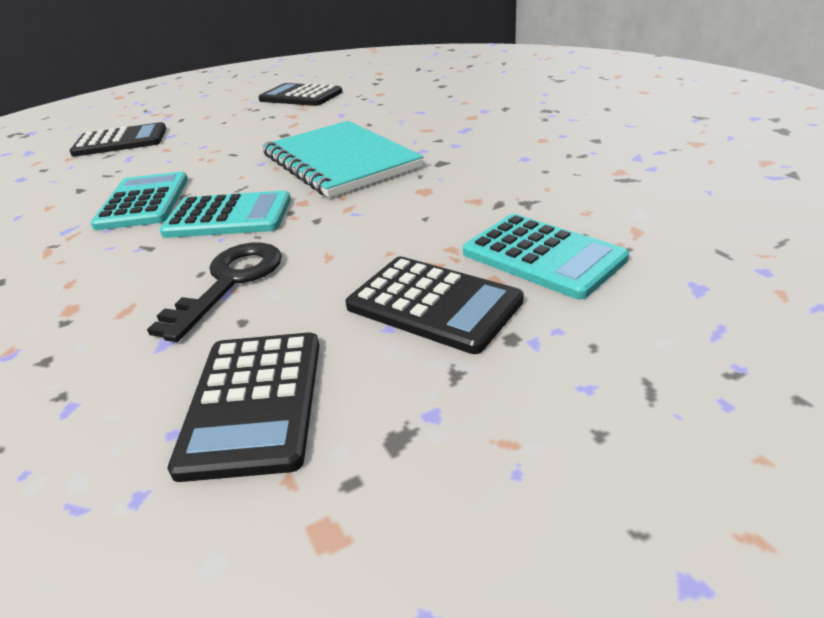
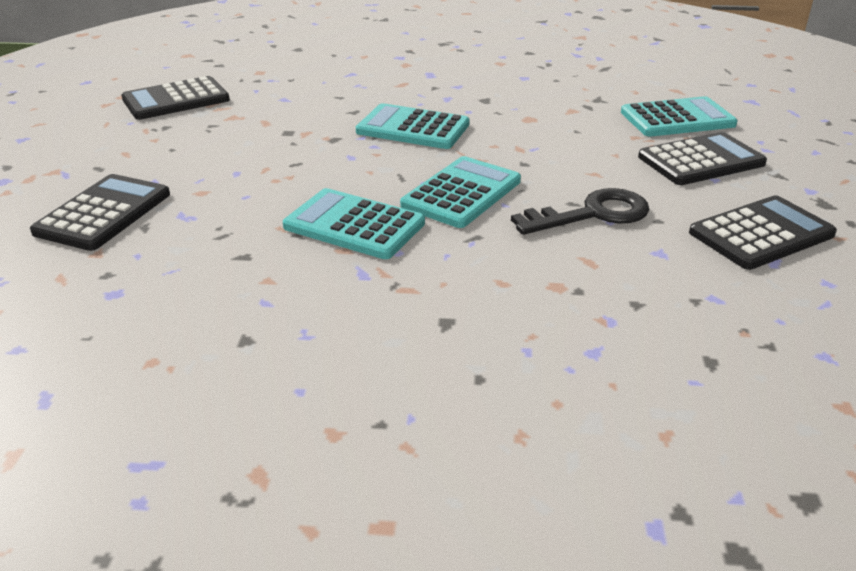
camera: 60 degrees left, 0 degrees up
(229, 282) = (592, 214): black key -> black key turned 105 degrees clockwise
(253, 402) = (761, 234): black calculator -> black calculator turned 60 degrees counterclockwise
(340, 161) = (413, 128): turquoise notebook -> turquoise calculator

